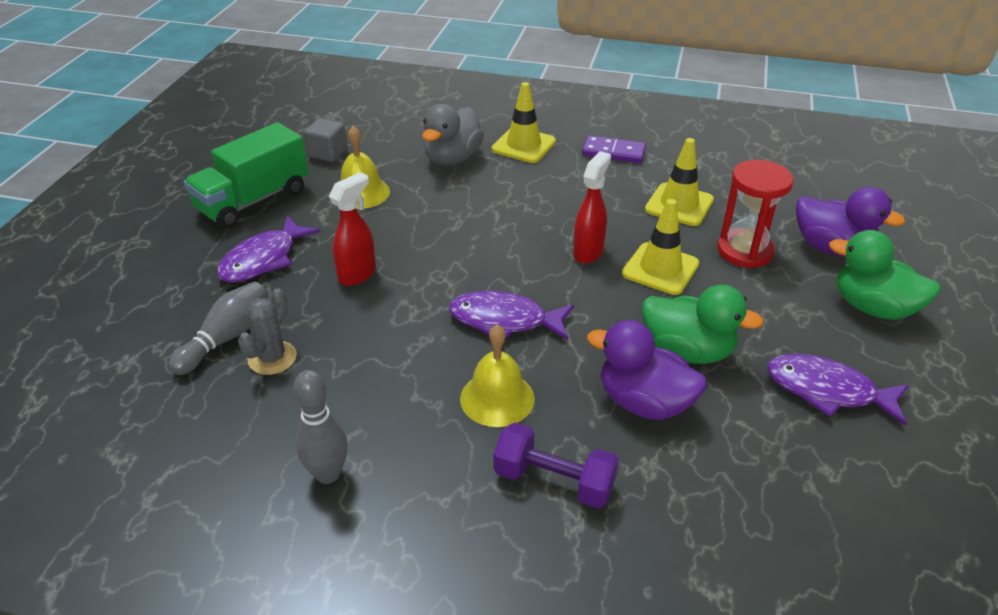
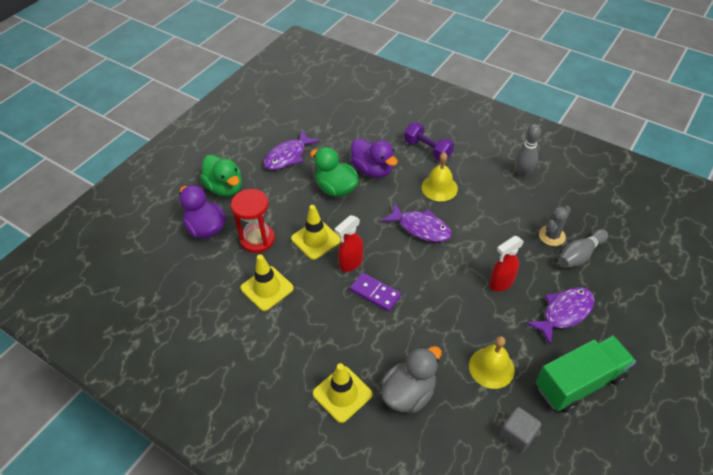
camera: 160 degrees left, 10 degrees up
(613, 152) = (274, 361): purple domino -> purple domino (375, 293)
(827, 391) = (288, 156): purple fish -> purple fish turned 90 degrees clockwise

